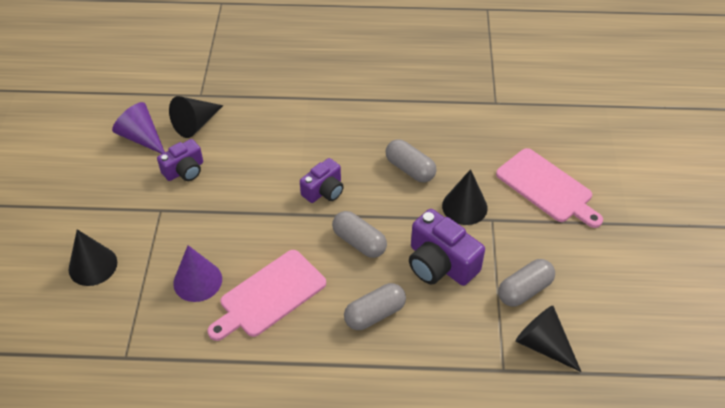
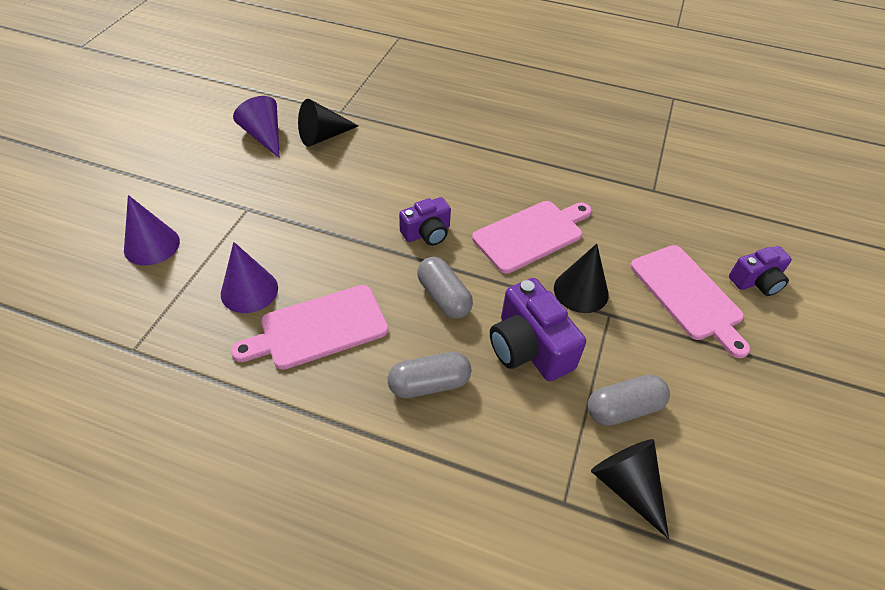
camera: 15 degrees right, 0 degrees up
(93, 265) = (152, 245): black cone -> purple cone
(184, 170) = (291, 177): purple camera -> purple camera (756, 281)
(410, 169) = (531, 234): grey capsule -> pink cutting board

